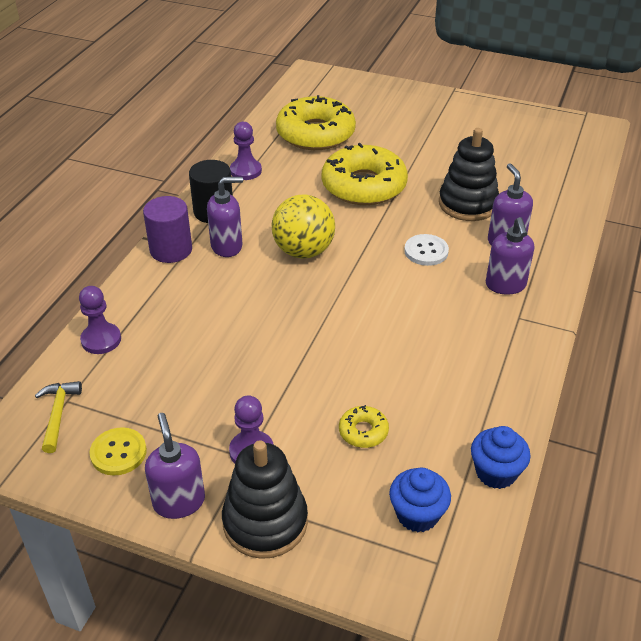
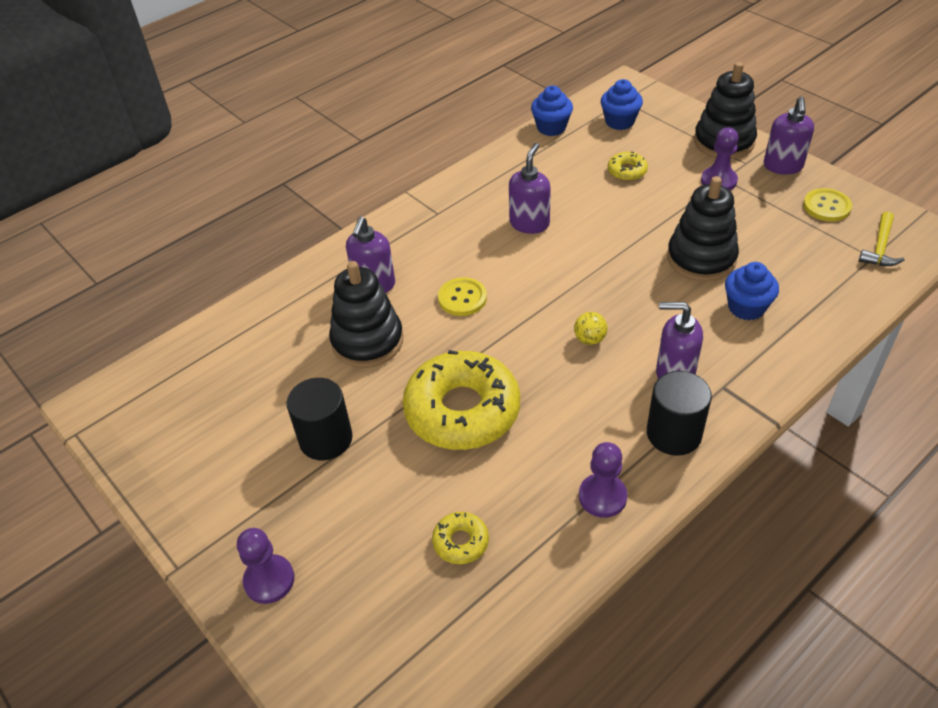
camera: 150 degrees left, 5 degrees up
(101, 340) = (838, 303): purple pawn -> purple pawn (269, 580)
(171, 250) = (744, 390): purple cylinder -> none
(183, 312) = (746, 307): none -> blue cupcake
(239, 347) = (701, 258): none -> black stacking toy
(303, 251) = (589, 339): yellow ball -> yellow ball, size x0.45
(315, 134) = (461, 542): yellow donut -> yellow donut, size x0.43
(426, 251) = (462, 298): white button -> yellow button
(436, 150) = (326, 439): none -> black cylinder
(505, 285) = (420, 242): purple soap dispenser -> purple soap dispenser (529, 223)

